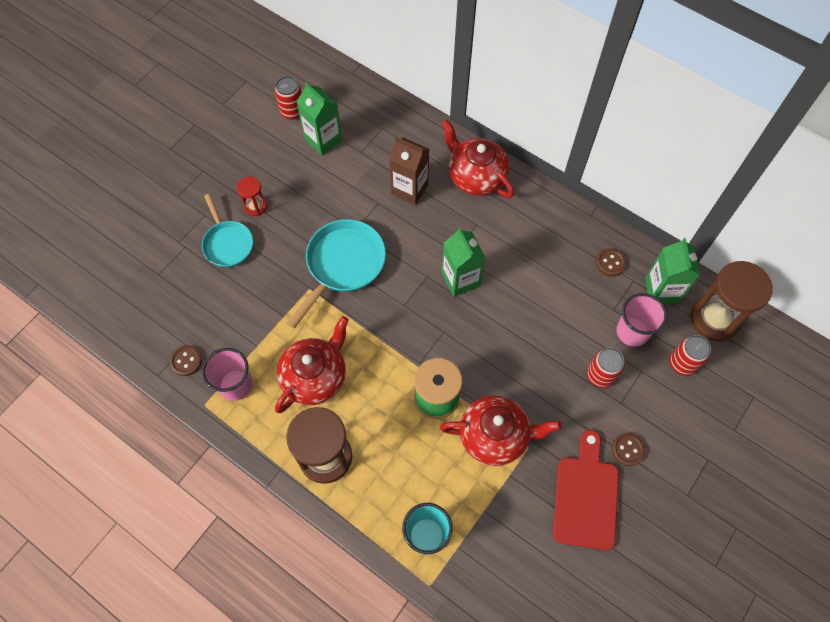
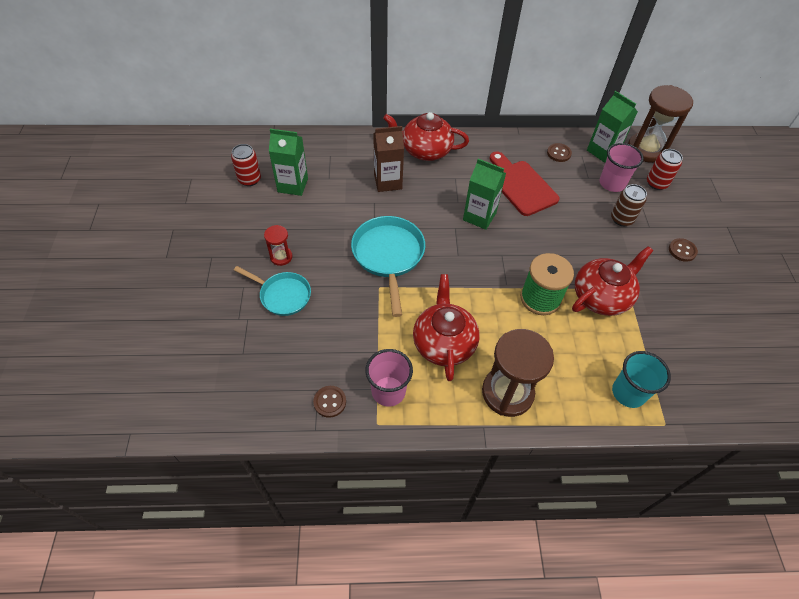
camera: 40 degrees left, 10 degrees down
(586, 496) = (690, 294): red cutting board -> red cutting board (521, 185)
(600, 375) = (621, 219): red can -> brown can

